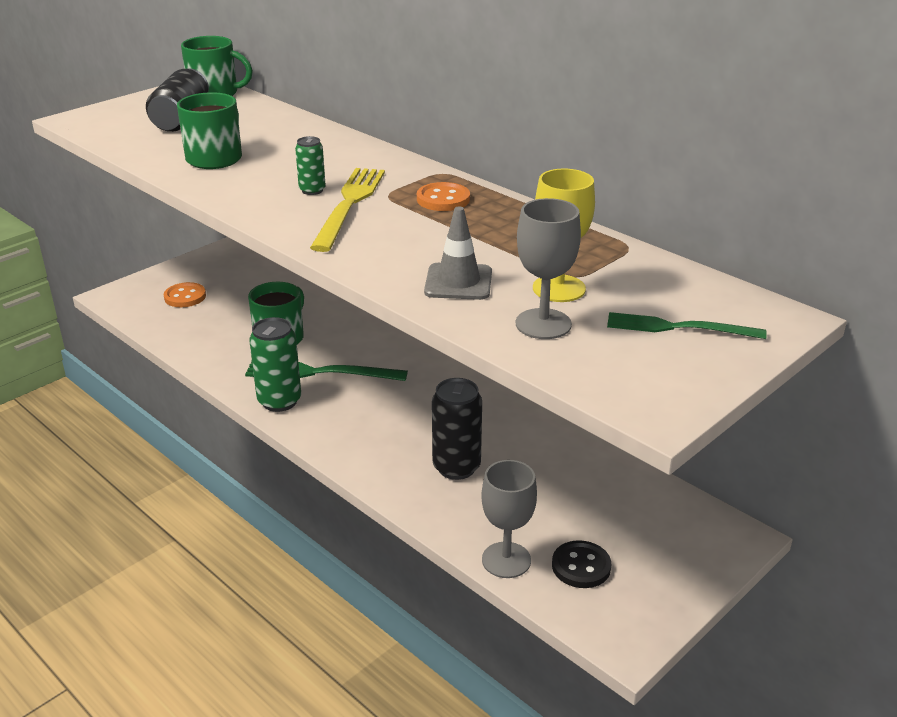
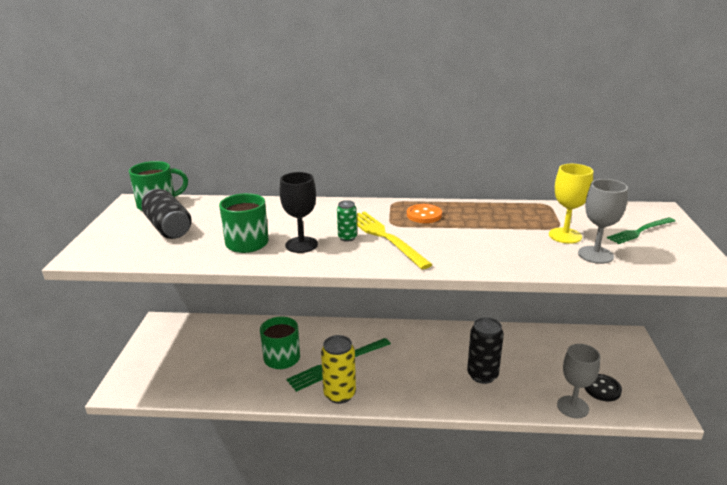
camera: 40 degrees left, 5 degrees down
(185, 297) = (177, 364): orange button -> none
(256, 180) = (301, 245): none -> black goblet
(279, 401) = (339, 394): green can -> yellow can
(458, 282) = (521, 253): grey traffic cone -> none

